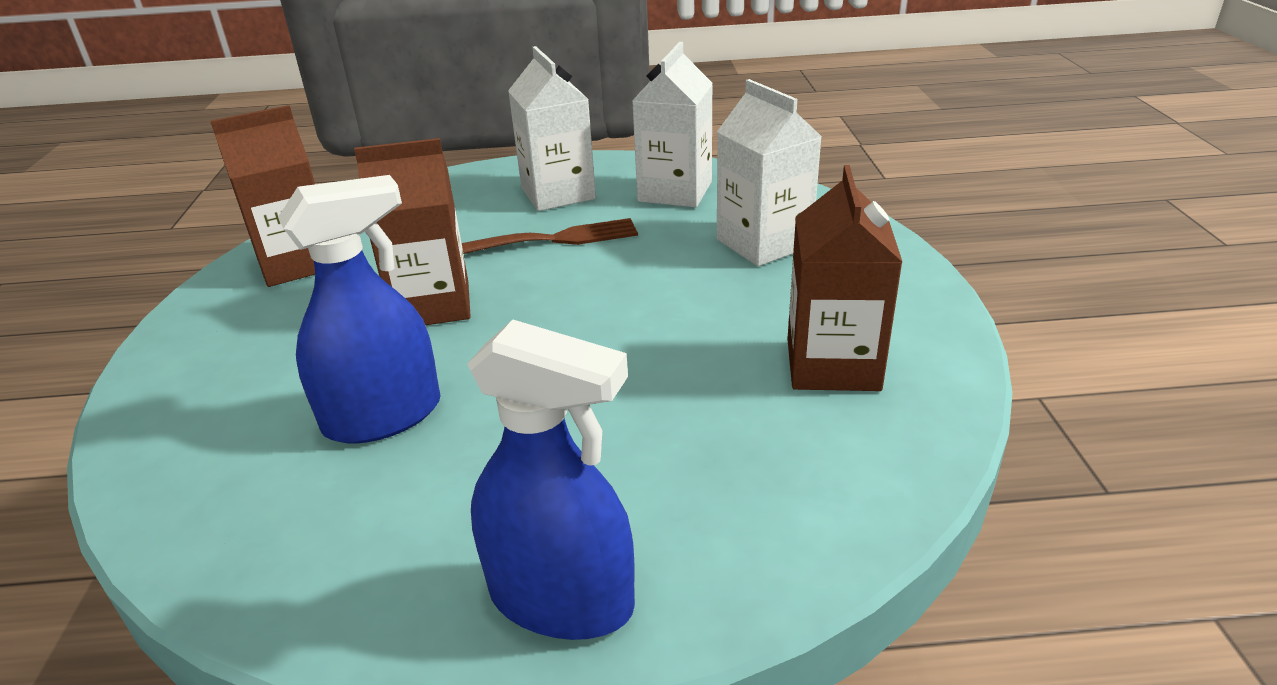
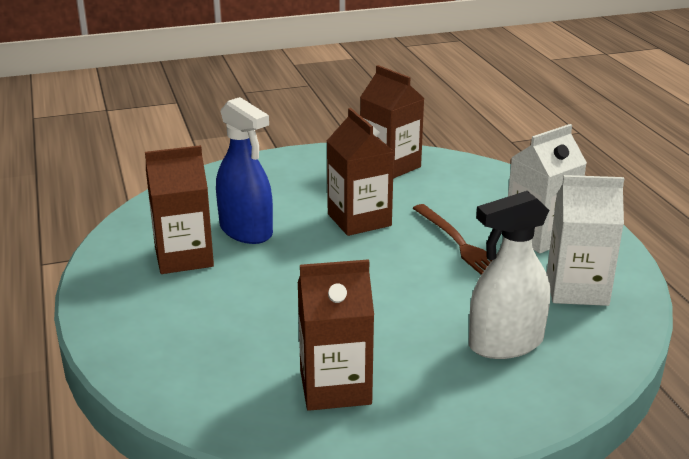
camera: 75 degrees right, 5 degrees down
(424, 498) = (184, 257): none -> brown carton
(561, 599) = (118, 309): blue spray bottle -> none
(763, 243) = (505, 343): white carton -> white spray bottle

